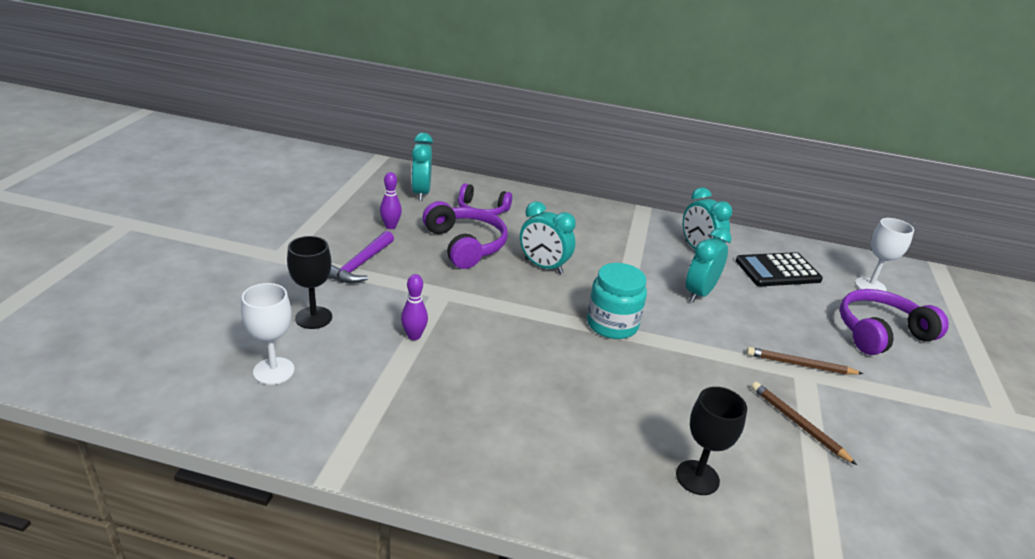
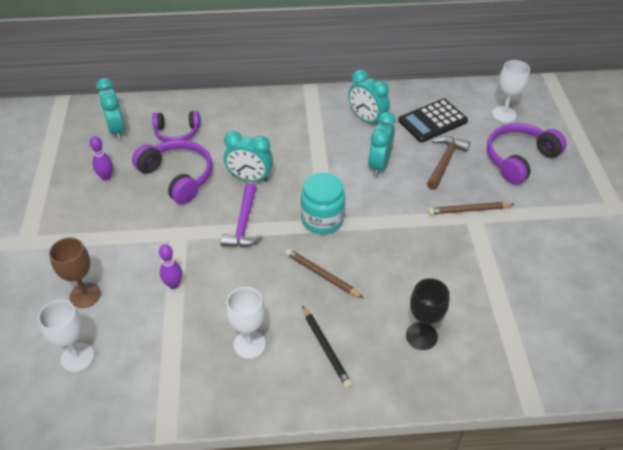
camera: 15 degrees left, 15 degrees up
(313, 318) = (85, 295): black goblet -> brown goblet
(359, 265) = (98, 228): purple hammer -> purple hammer (244, 223)
(474, 419) = (249, 344): none -> white goblet
(566, 452) = (325, 348): none -> black pencil
(782, 311) = (445, 162): none -> brown hammer
(798, 423) = (478, 264): brown pencil -> brown pencil (322, 274)

